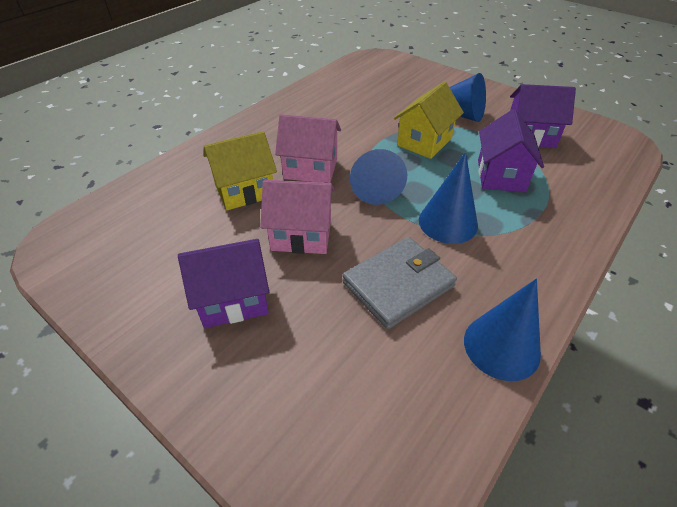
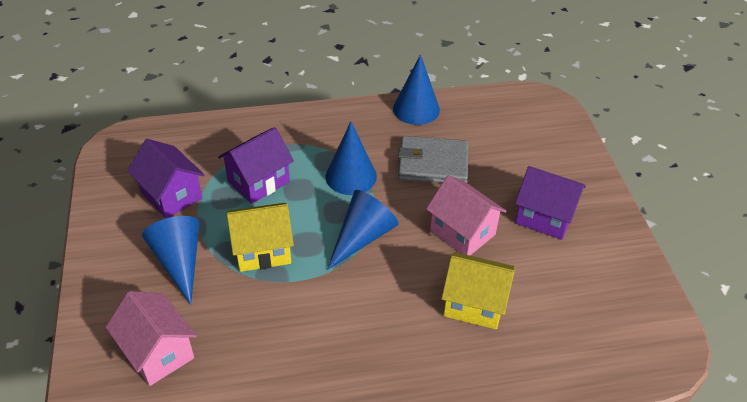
camera: 140 degrees left, 0 degrees up
(310, 168) = (395, 290): pink house -> pink house (158, 352)

